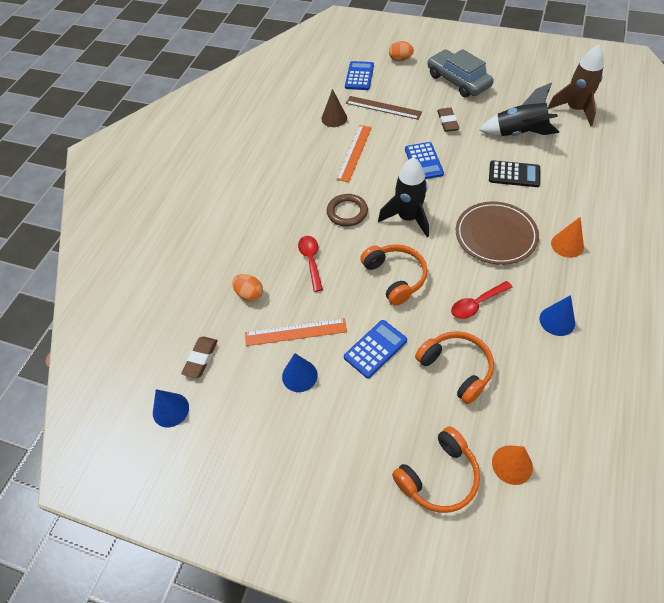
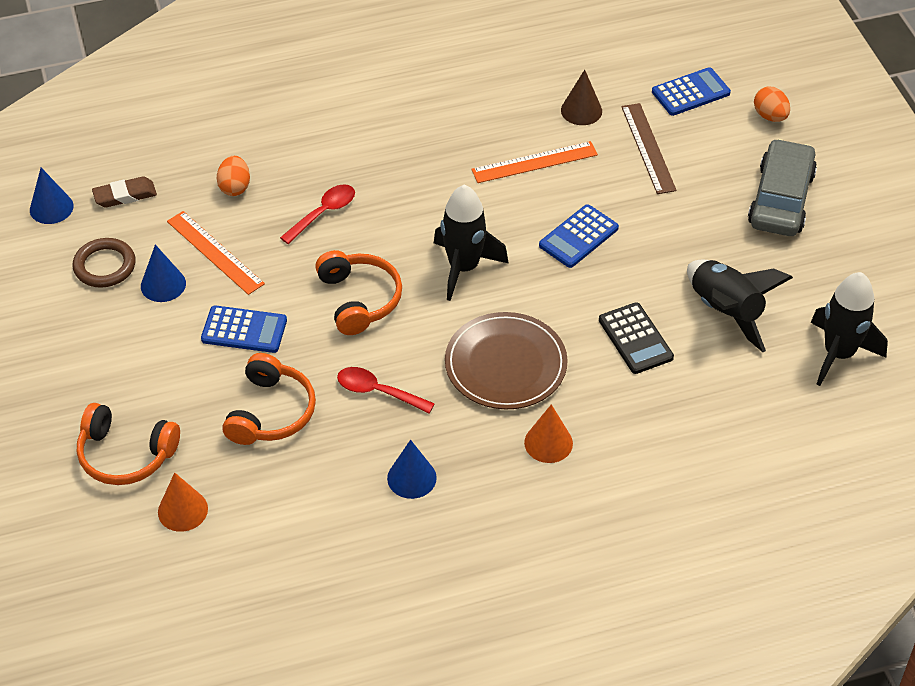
camera: 50 degrees right, 5 degrees down
(347, 212) = (425, 207): brown ring -> brown ring (105, 266)
(395, 277) = (359, 299): orange headphones -> orange headphones turned 45 degrees counterclockwise
(447, 122) = (680, 226): brown eraser -> none
(575, 110) = (838, 354): brown rocket -> black rocket

